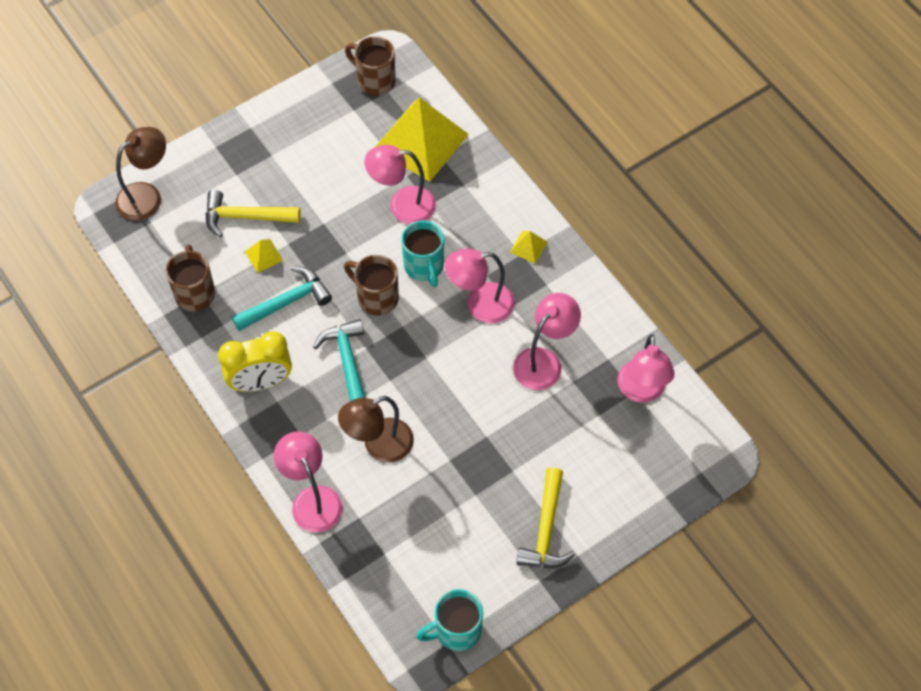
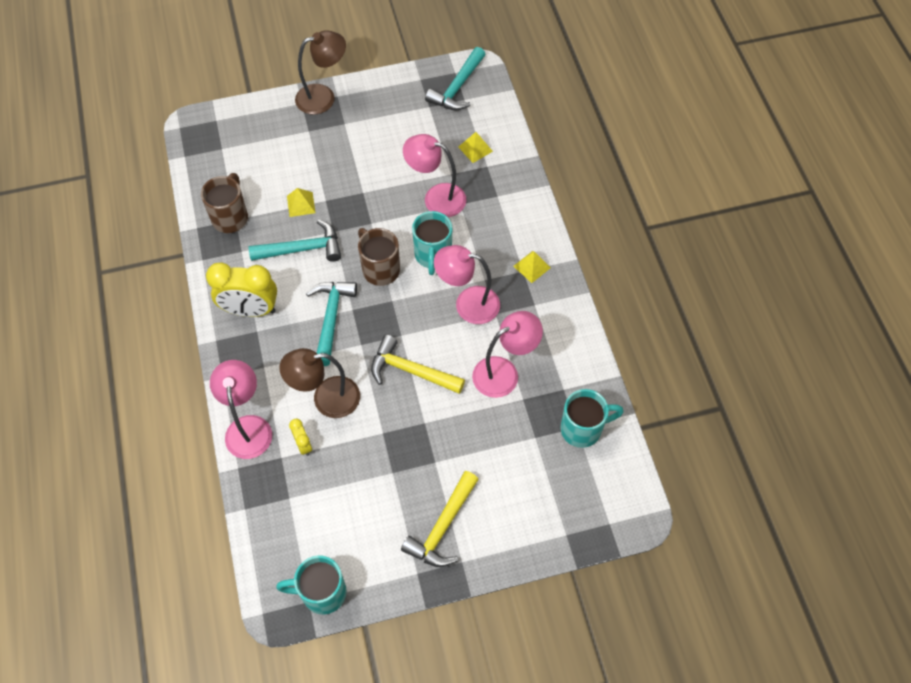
camera: 20 degrees right, 0 degrees up
(147, 196) = (228, 126): brown lamp -> brown lamp (323, 97)
(245, 217) = (300, 167): yellow hammer -> yellow hammer (411, 370)
(375, 81) = (457, 87): brown mug -> turquoise hammer
(376, 498) = (303, 445): none -> yellow clock
(421, 141) = (475, 149): yellow pyramid -> yellow pyramid, size x0.40
(641, 391) = (582, 429): pink lamp -> turquoise mug

